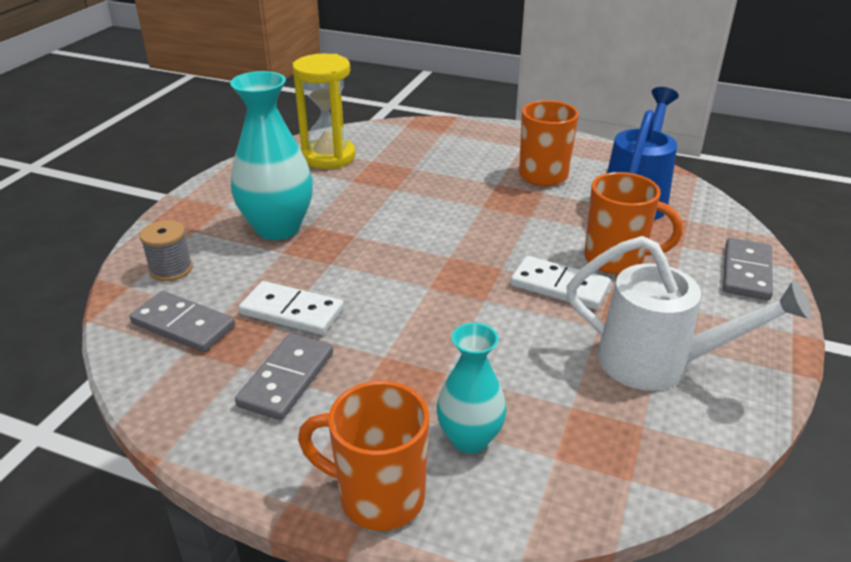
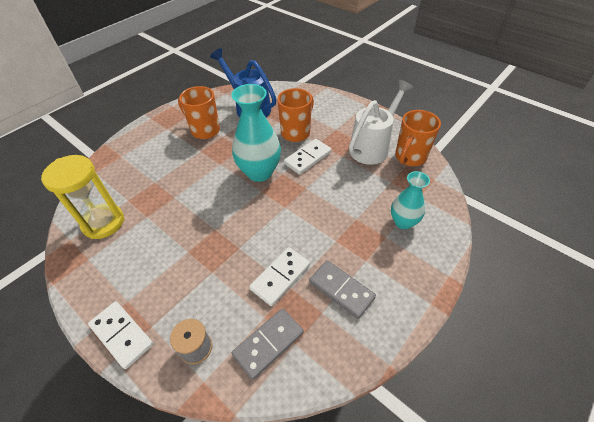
camera: 70 degrees left, 15 degrees up
(180, 216) = (121, 335): none -> white domino
(278, 228) = (181, 270): turquoise vase -> turquoise vase (259, 172)
(378, 497) = (433, 265): orange mug -> orange mug (409, 157)
(746, 272) = (323, 99): grey domino -> none

